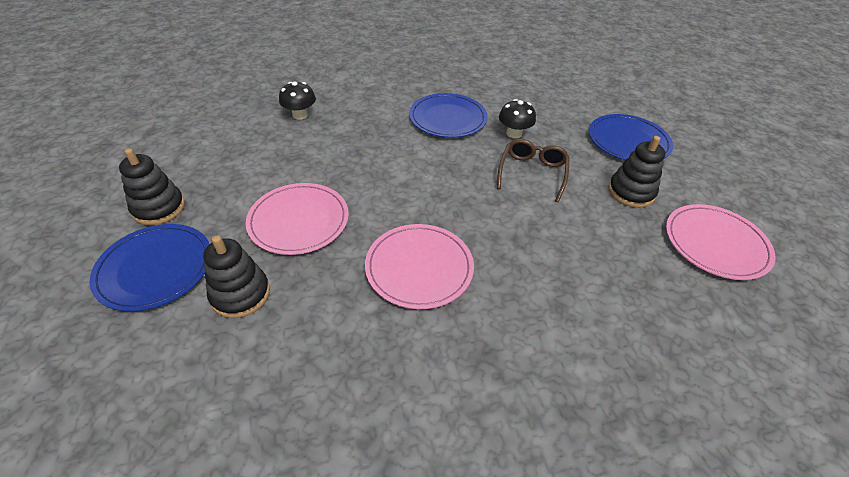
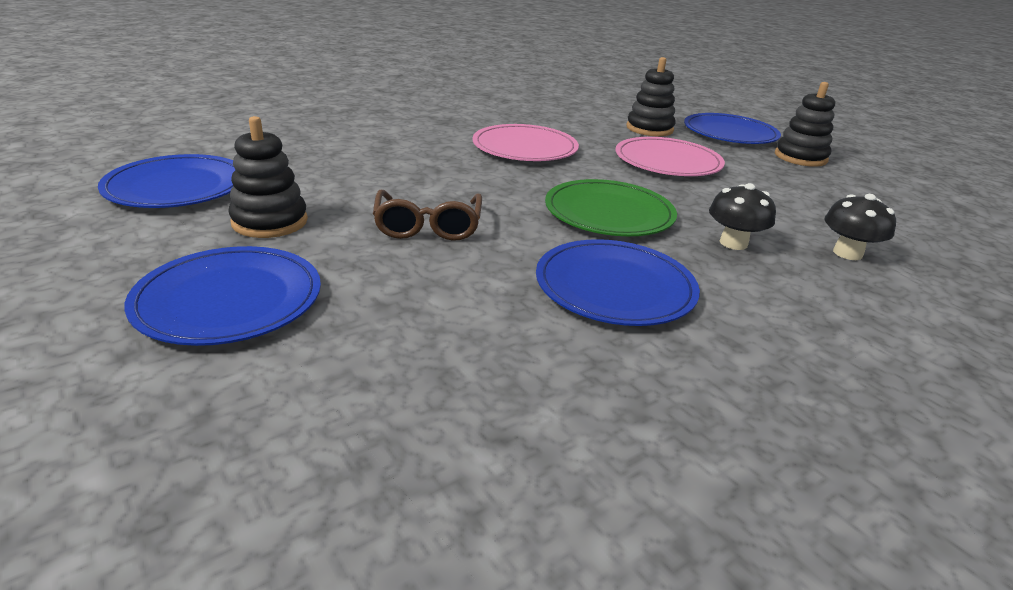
camera: 160 degrees right, 15 degrees down
(409, 166) = (609, 213): none -> green plate
(514, 133) = (475, 279): black mushroom -> black mushroom (733, 243)
(715, 244) = (177, 187): pink plate -> blue plate

